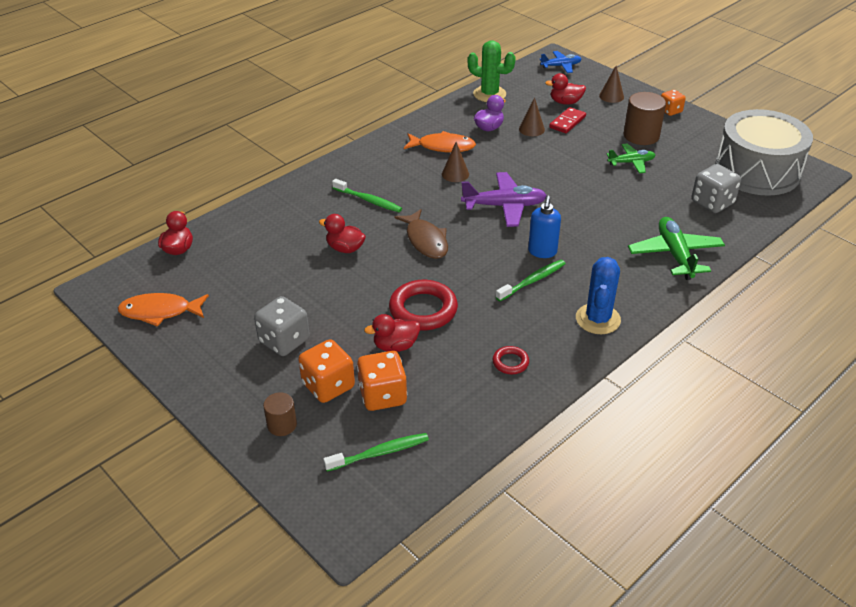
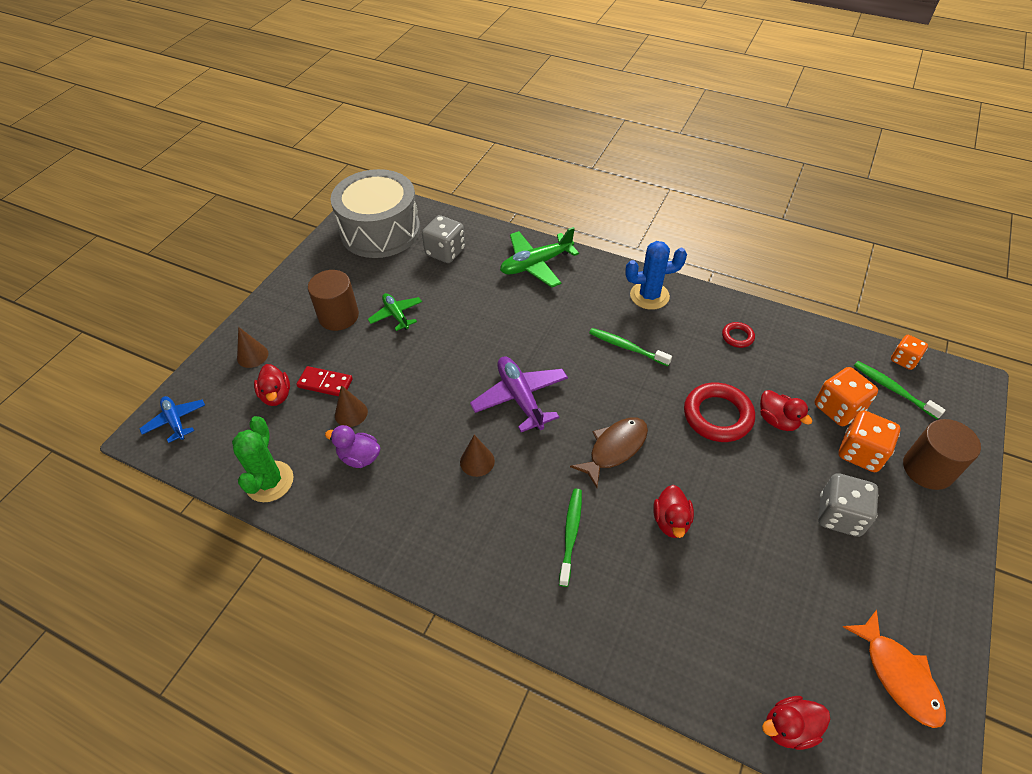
camera: 110 degrees left, 10 degrees up
(282, 425) = (927, 469): brown cylinder -> brown cylinder, size x1.73
(443, 147) = (421, 494): orange fish -> none
(542, 252) = (580, 350): blue soap dispenser -> none
(670, 111) = (278, 302): orange dice -> orange dice (904, 360)

